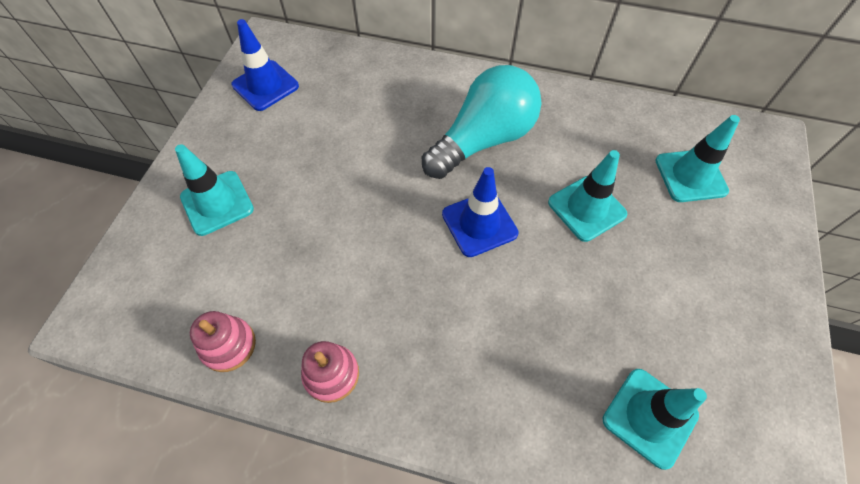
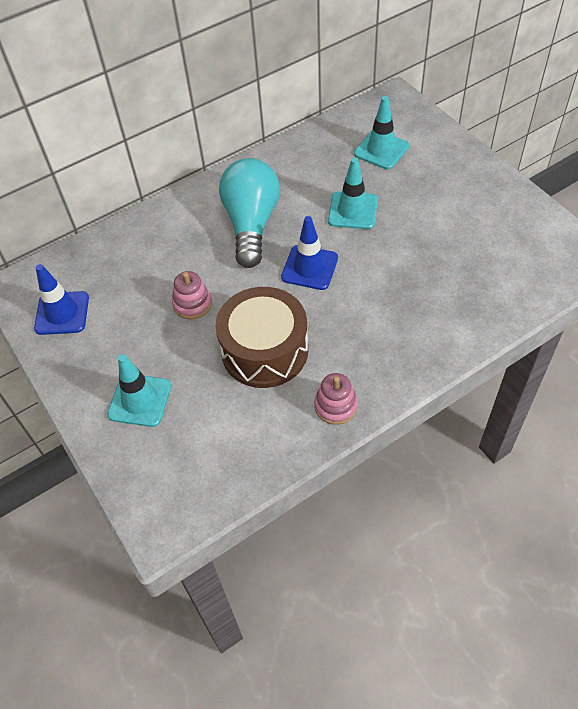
camera: 45 degrees left, 5 degrees down
(228, 345) = (262, 451): pink stacking toy -> pink stacking toy (192, 304)
(347, 259) = (264, 350): none -> brown drum
(649, 417) = (494, 276): turquoise traffic cone -> none

